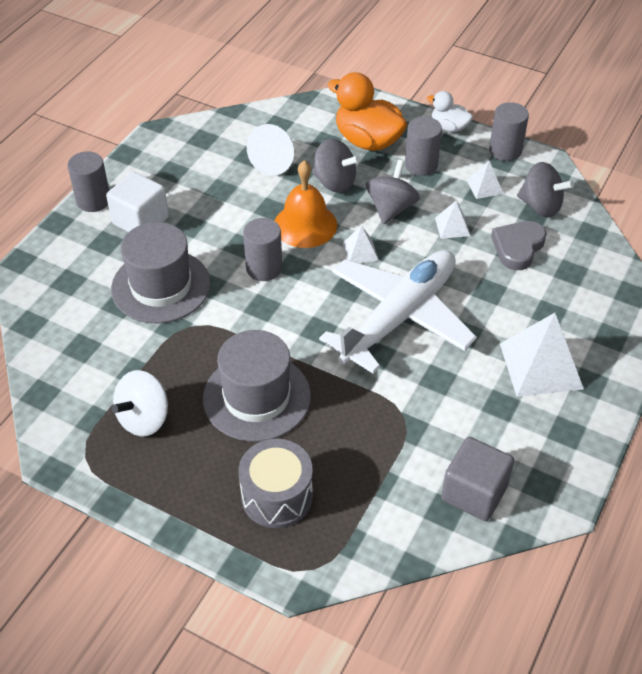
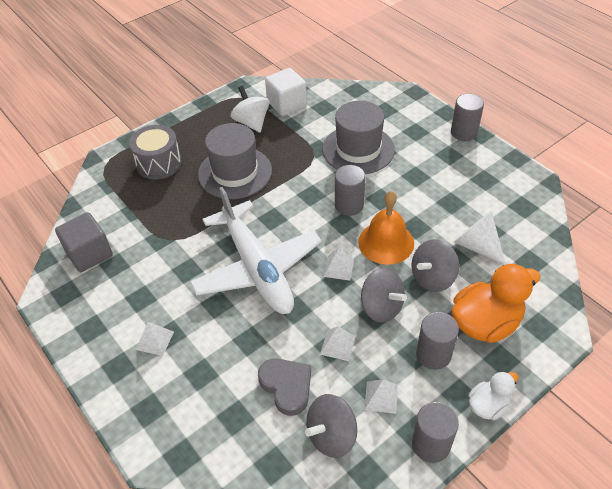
camera: 115 degrees right, 0 degrees up
(140, 221) = (431, 152): white cube -> white cube (286, 104)
(541, 365) = (155, 340): white pyramid -> white pyramid, size x0.49

